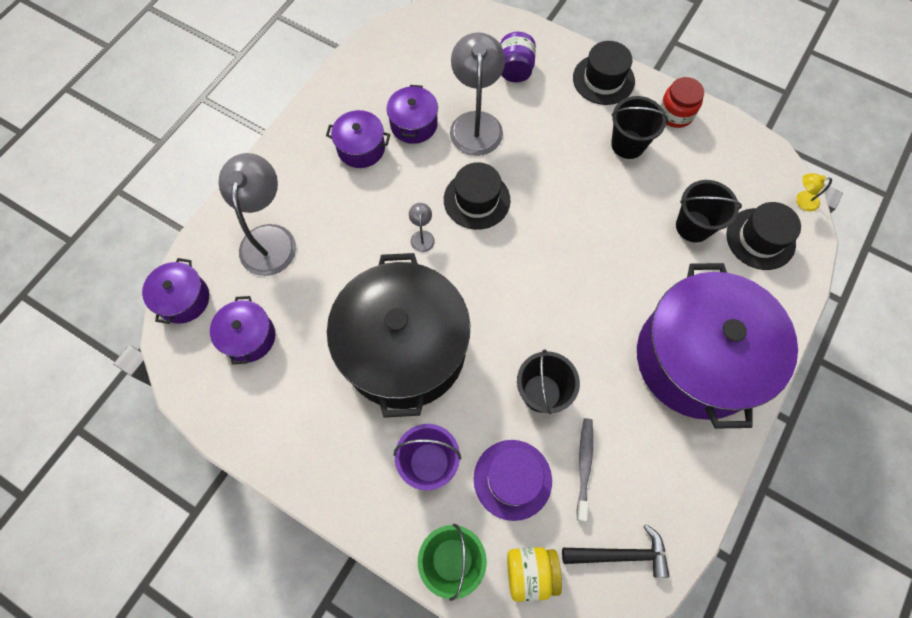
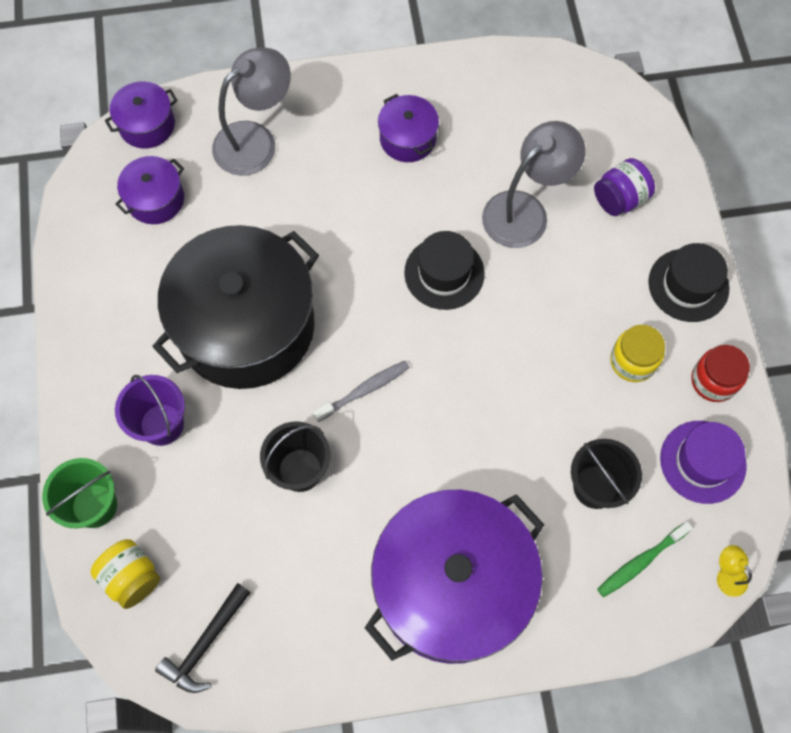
camera: 50 degrees right, 0 degrees up
(414, 124) = (473, 161): purple pot -> none
(422, 236) = (365, 257): grey lamp -> none
(512, 479) = (201, 503): purple hat -> purple hat (702, 462)
(584, 466) = (261, 556): grey toothbrush -> grey toothbrush (363, 390)
(620, 554) = (205, 644): black hammer -> black hammer turned 75 degrees clockwise
(628, 144) = (633, 361): black bucket -> yellow jar
(760, 239) = (641, 561): black hat -> green toothbrush

